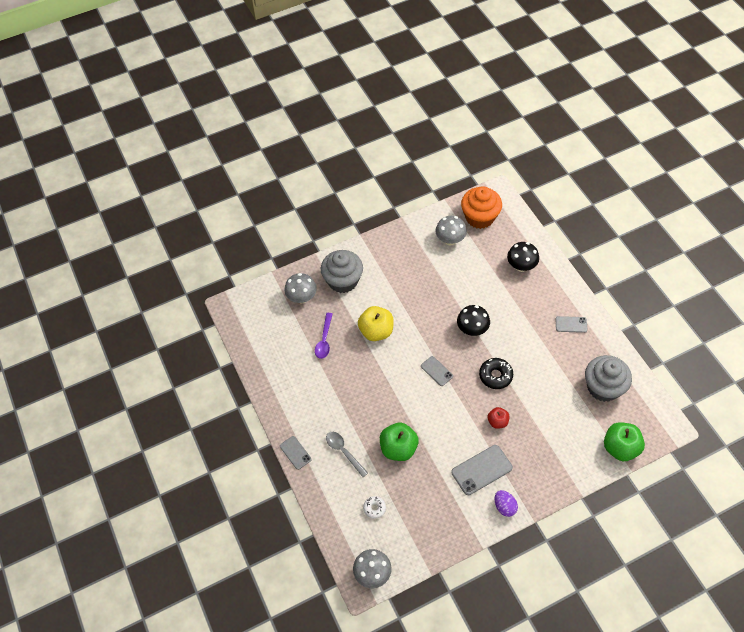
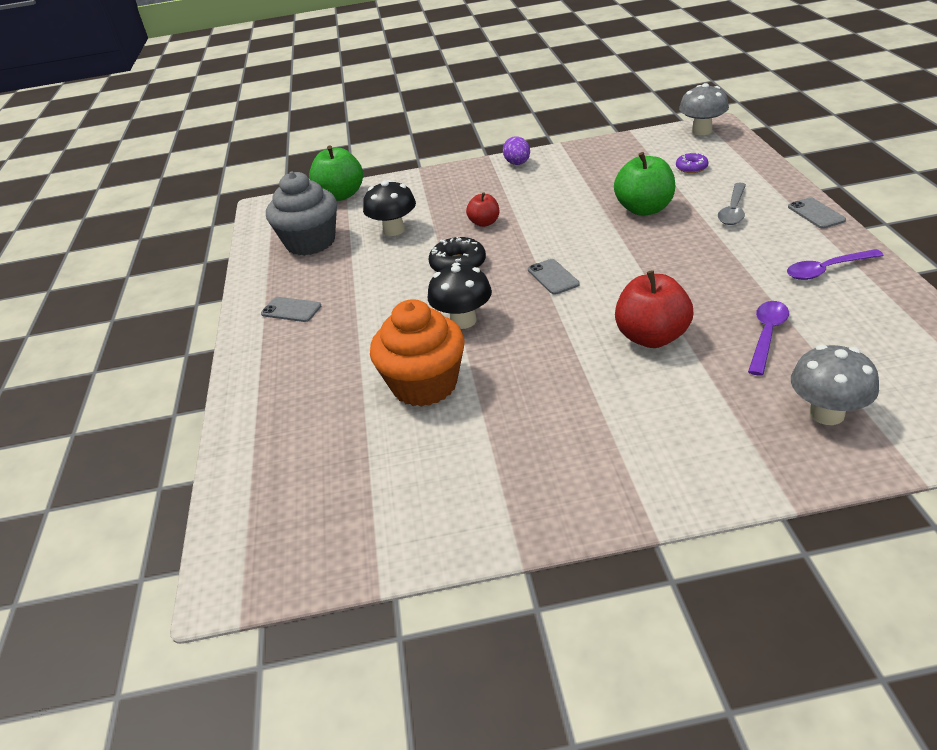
camera: 160 degrees left, 20 degrees down
(294, 395) = (826, 270): none -> purple spoon
(343, 280) = (718, 433): grey cupcake -> none
(343, 451) = (733, 211): grey spoon -> grey spoon turned 45 degrees clockwise
(374, 508) = (691, 168): white donut -> purple donut
(376, 331) = (652, 337): yellow apple -> red apple
(450, 240) = (422, 481): grey mushroom -> none
(479, 217) = (319, 523): orange cupcake -> orange cupcake (424, 385)
(481, 470) = (531, 188): grey phone -> none
(521, 266) = (304, 404): black mushroom -> black mushroom (394, 230)

